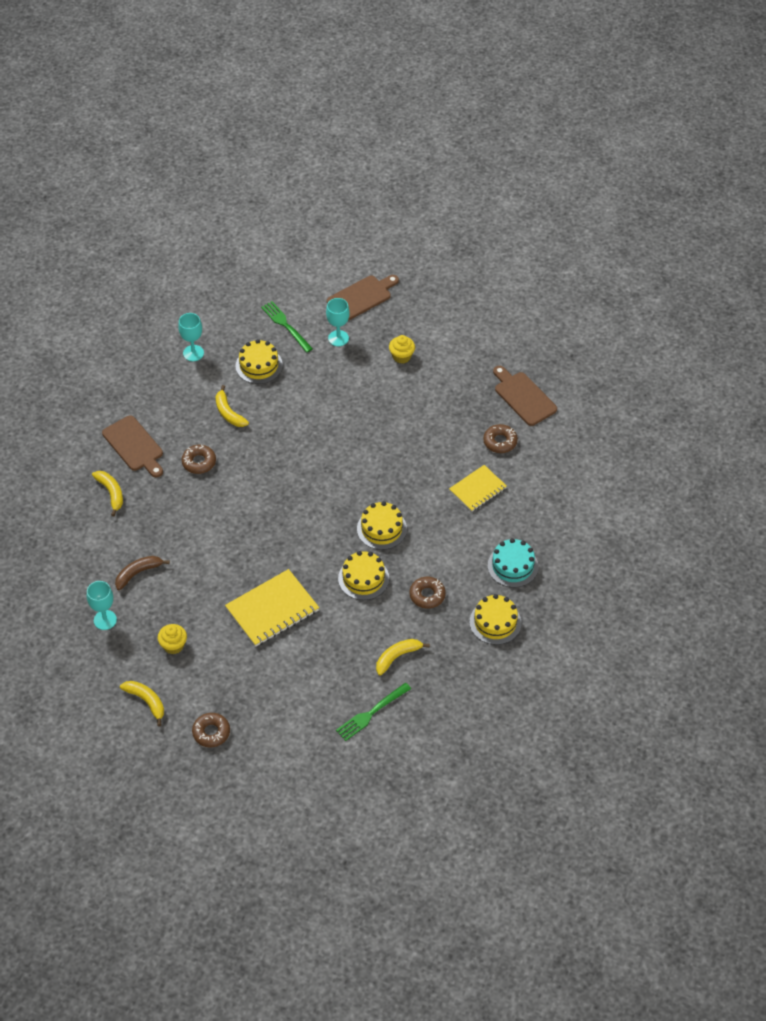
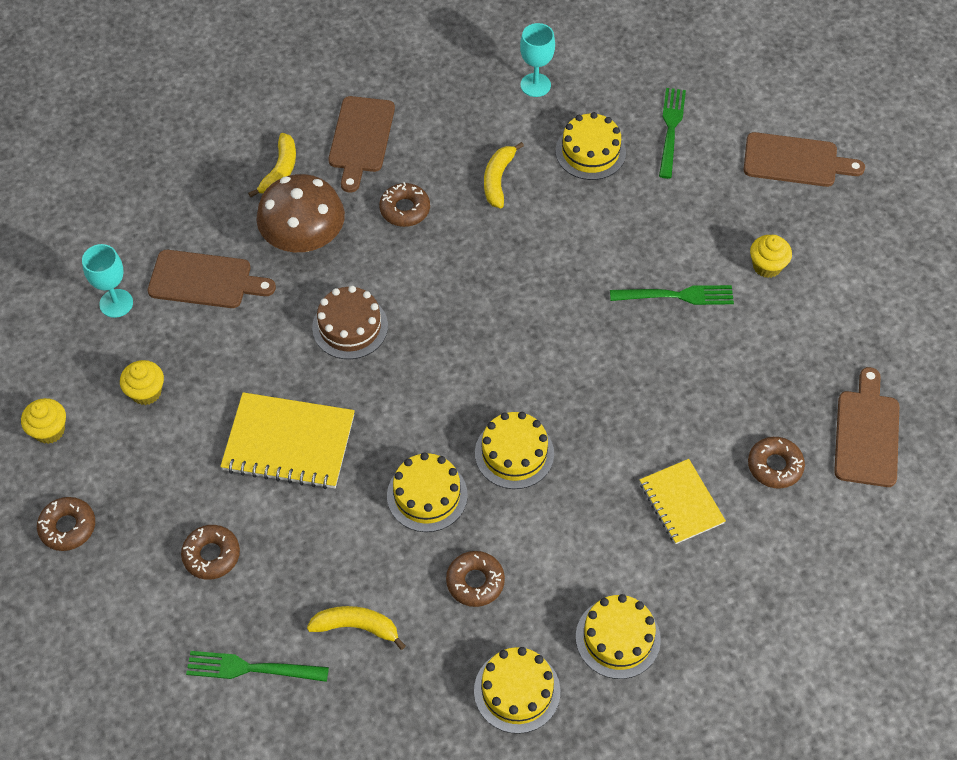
camera: 45 degrees right, 5 degrees up
(138, 573) = (205, 280): brown banana -> brown cutting board
(146, 701) = (49, 430): yellow banana -> yellow cupcake
(164, 515) = (304, 238): none -> brown mushroom
(238, 536) = (350, 327): none -> brown cake
(295, 685) = (211, 555): none -> brown donut
(338, 338) = (715, 188): turquoise goblet -> none
(376, 401) = (677, 295): none -> green fork
(478, 489) = (681, 503): yellow notebook -> yellow notebook turned 60 degrees clockwise
(512, 566) = (618, 638): turquoise cake -> yellow cake

